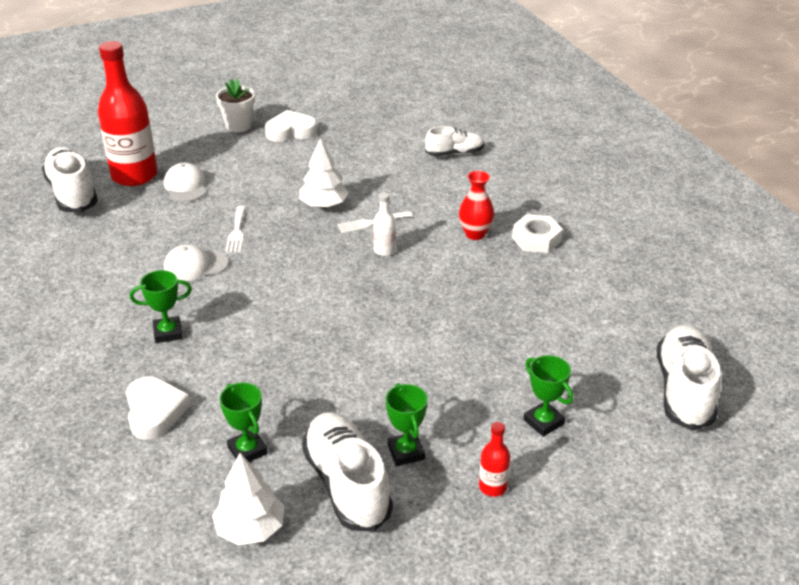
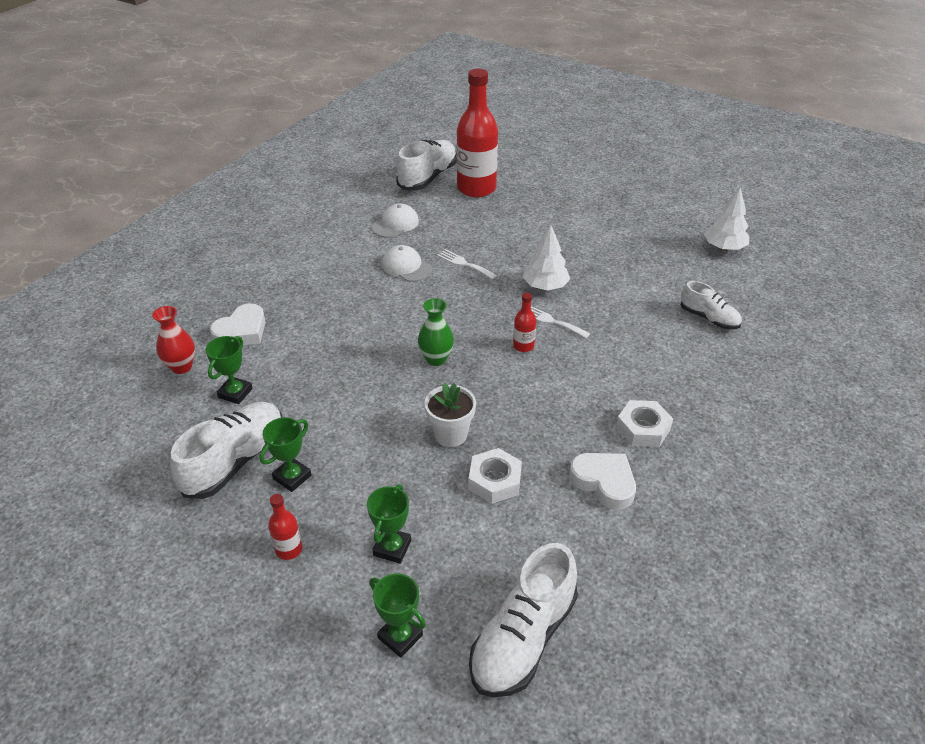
camera: 55 degrees right, 5 degrees up
(168, 333) = (324, 294): green trophy -> green trophy (400, 636)
(185, 186) = (490, 214): white cap -> white cap (395, 224)
(236, 232) = (464, 264): white fork -> white fork turned 75 degrees clockwise
(238, 126) = (593, 196): white flower pot -> white flower pot (450, 434)
(250, 528) = (161, 434): white tree -> white tree (724, 247)
(291, 131) = (619, 222): white heart -> white heart (604, 482)
(346, 303) = (436, 359): none -> green vase
(384, 250) = (523, 346): white bottle -> red bottle
(475, 234) = (605, 386): red vase -> red vase (181, 367)
(521, 335) = (494, 481): none -> white nut
(684, 390) = (523, 639): white shoe -> white shoe turned 150 degrees clockwise

